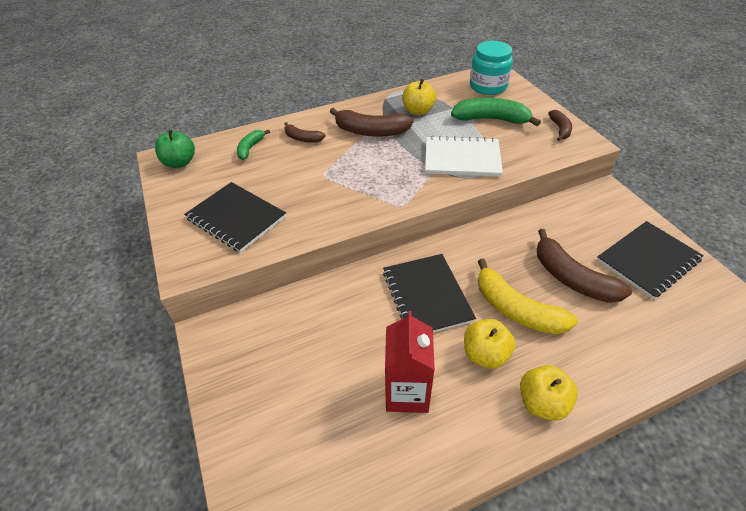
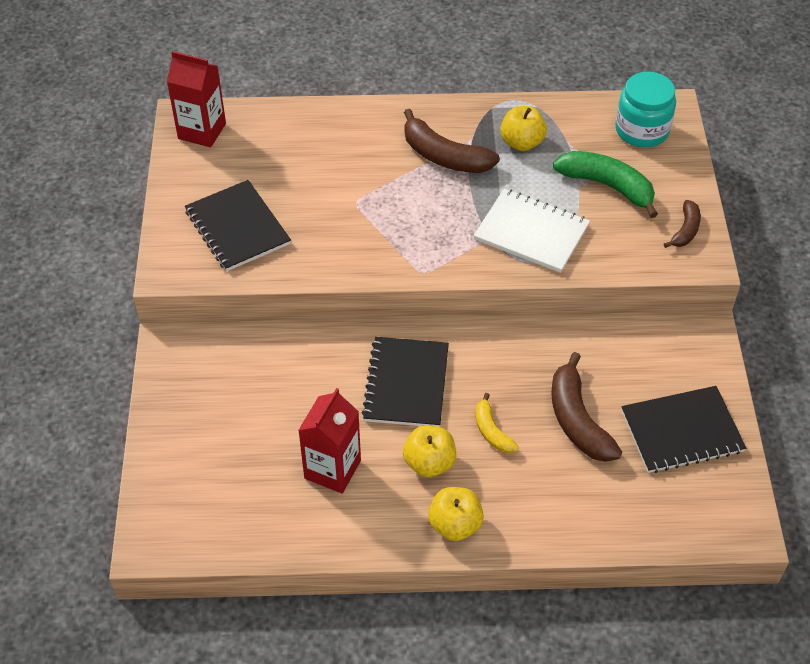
camera: 20 degrees right, 5 degrees up
(180, 163) = (202, 131): green apple -> red carton
(250, 148) = (289, 136): green banana -> none
(302, 138) = (356, 140): brown banana -> none
(516, 309) = (492, 431): yellow banana -> yellow banana, size x0.56

